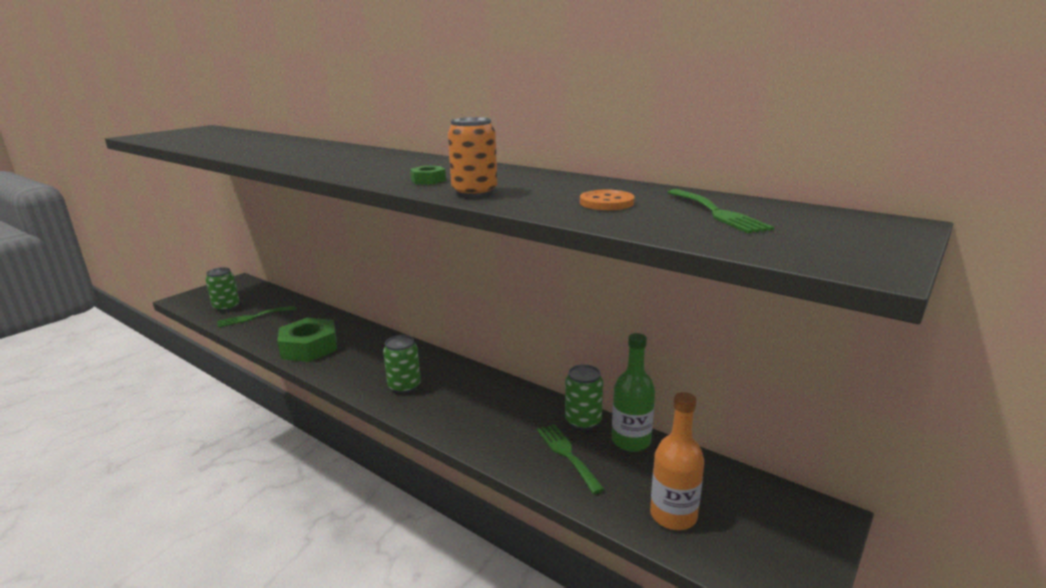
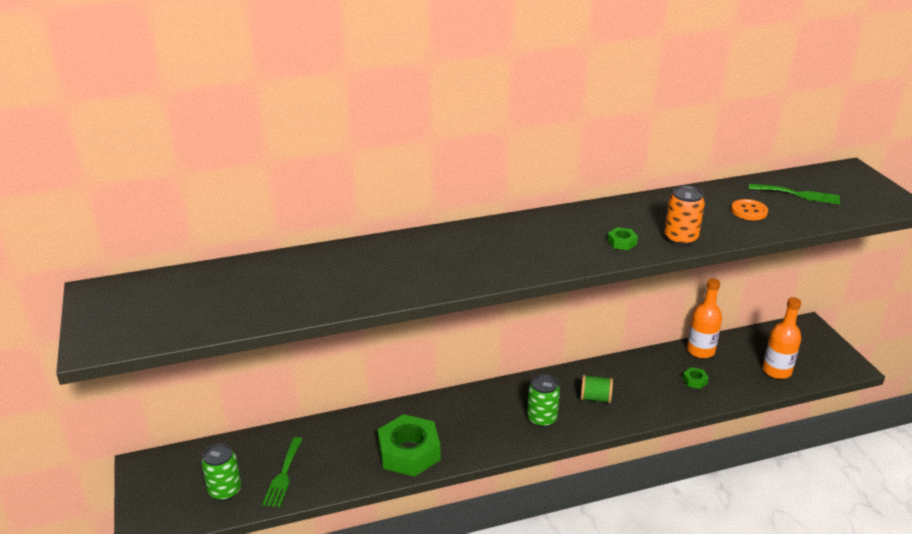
camera: 55 degrees left, 10 degrees up
(464, 403) = (595, 398): none -> green spool
(567, 454) = (694, 381): green fork -> green nut
(583, 421) = (664, 358): green can -> none
(631, 441) = (700, 351): green bottle -> orange bottle

